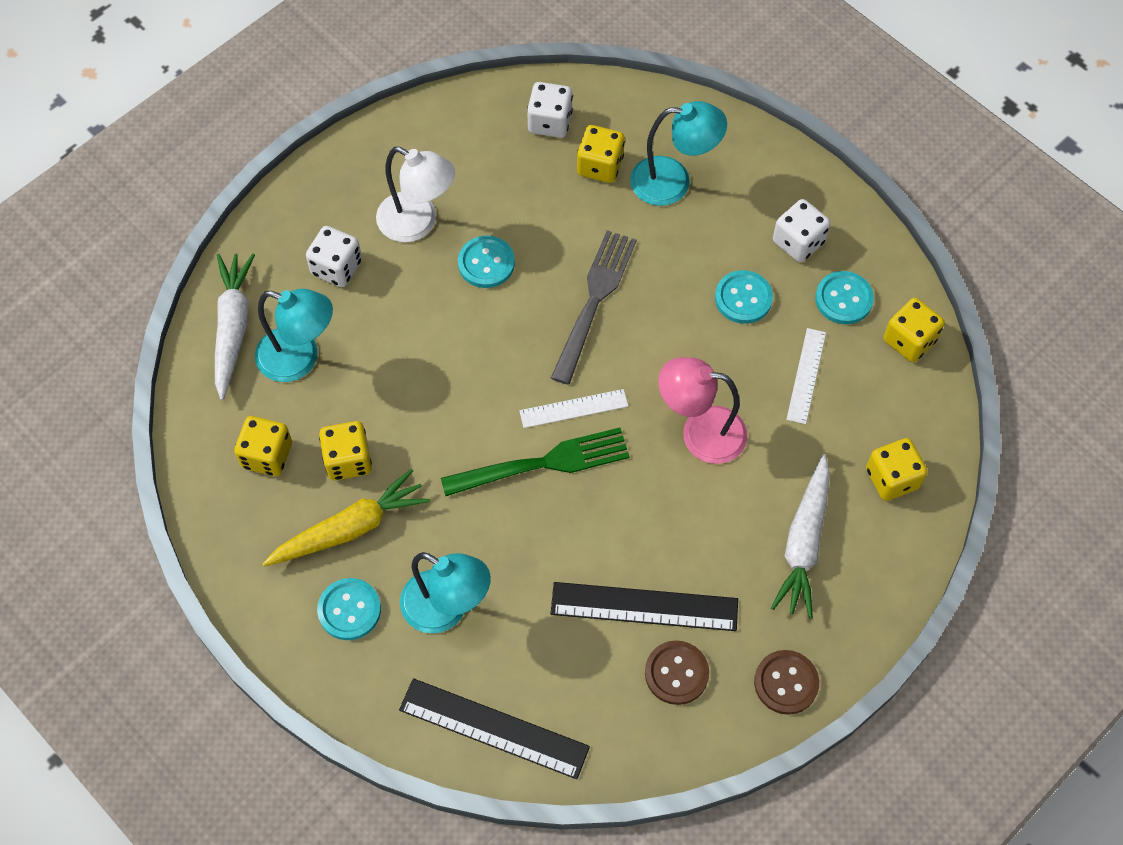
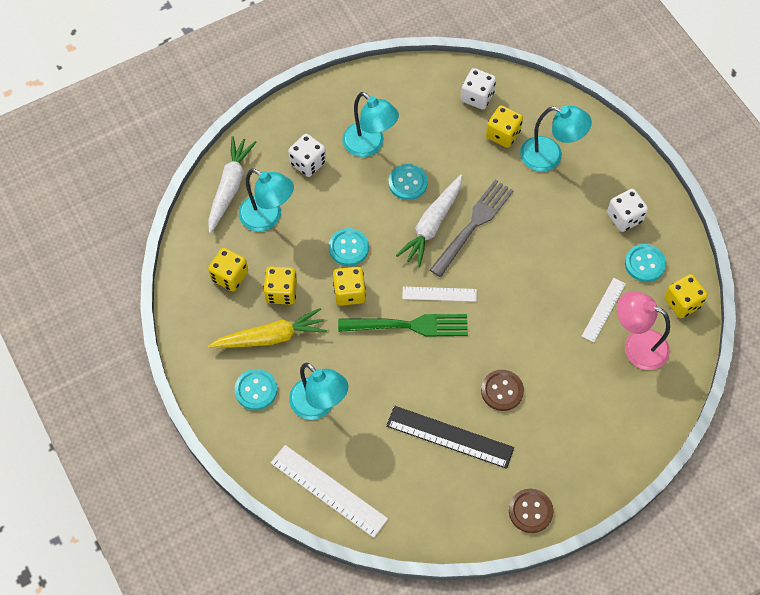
camera: 15 degrees right, 0 degrees up
(418, 223) = (369, 145): white lamp -> turquoise lamp
(493, 728) = (328, 491): black ruler -> white ruler
(676, 673) = (459, 486): brown button -> brown button (502, 391)
(700, 432) = (520, 330): pink lamp -> pink lamp (637, 345)
(743, 298) = (575, 247): turquoise button -> turquoise button (348, 248)
(804, 543) = (569, 421): white carrot -> white carrot (432, 225)
(892, 478) = (642, 393): yellow dice -> yellow dice (349, 292)

